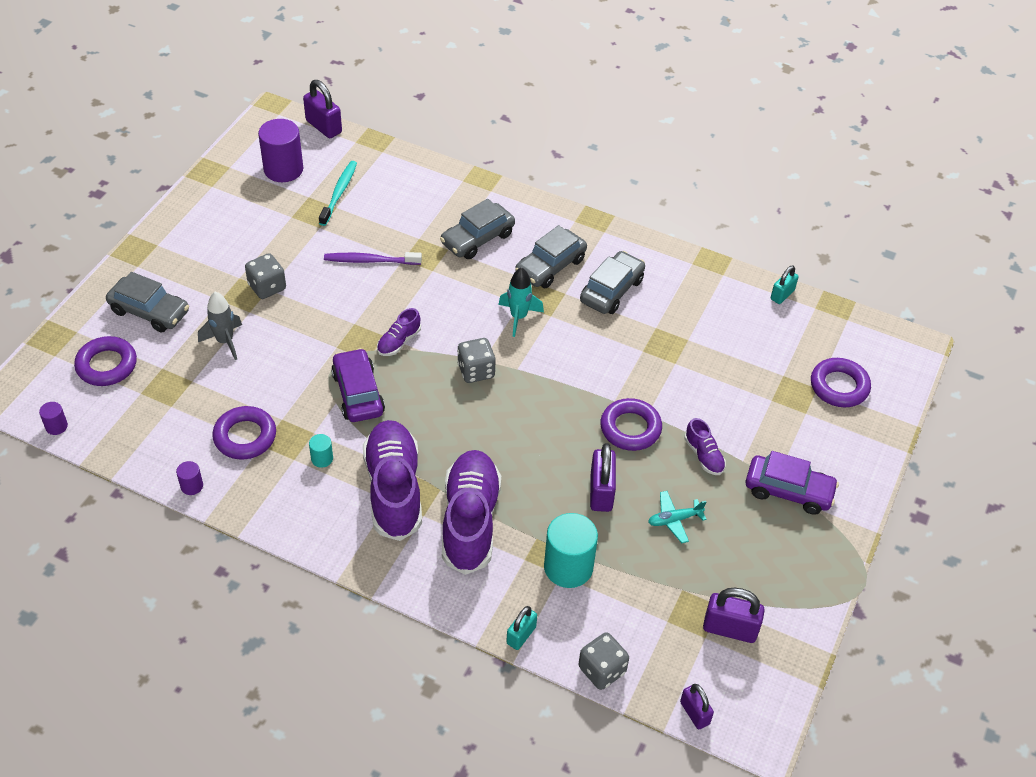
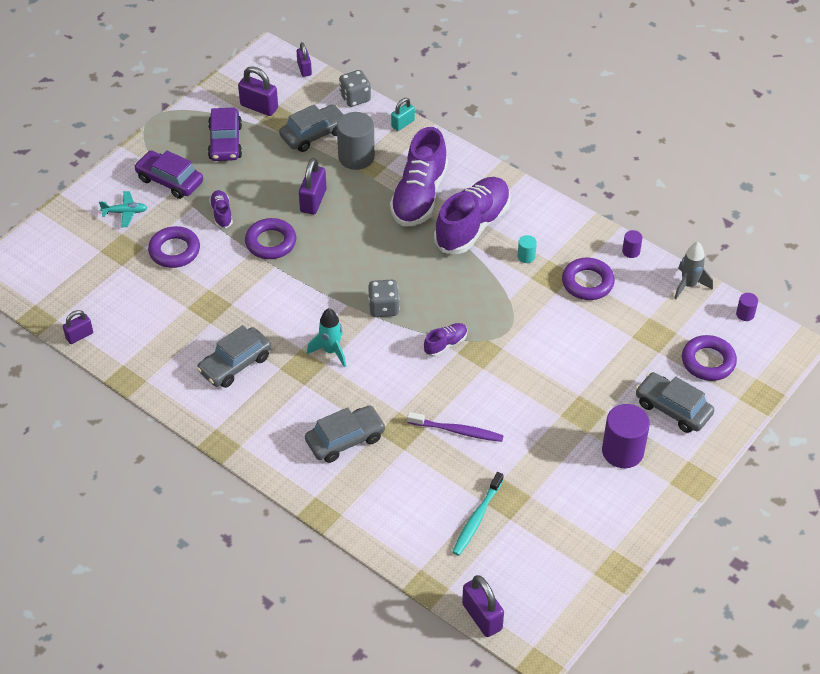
camera: 165 degrees left, 0 degrees up
(225, 341) = (602, 368): grey rocket -> grey rocket (689, 285)
(267, 287) = (561, 417): grey dice -> none
(283, 169) = (534, 560): purple cylinder -> purple cylinder (622, 451)
(358, 393) = (489, 304): purple car -> purple car (225, 142)
(394, 489) = (472, 226): purple shoe -> purple shoe turned 150 degrees counterclockwise
(550, 266) = (283, 398): grey car -> grey car (314, 134)
(568, 567) = (356, 157): turquoise cylinder -> grey cylinder
(674, 520) = (266, 175): turquoise plane -> turquoise plane (125, 212)
(782, 295) = (79, 336): turquoise padlock -> purple padlock
(839, 386) = (81, 249): purple ring -> purple ring (174, 251)

